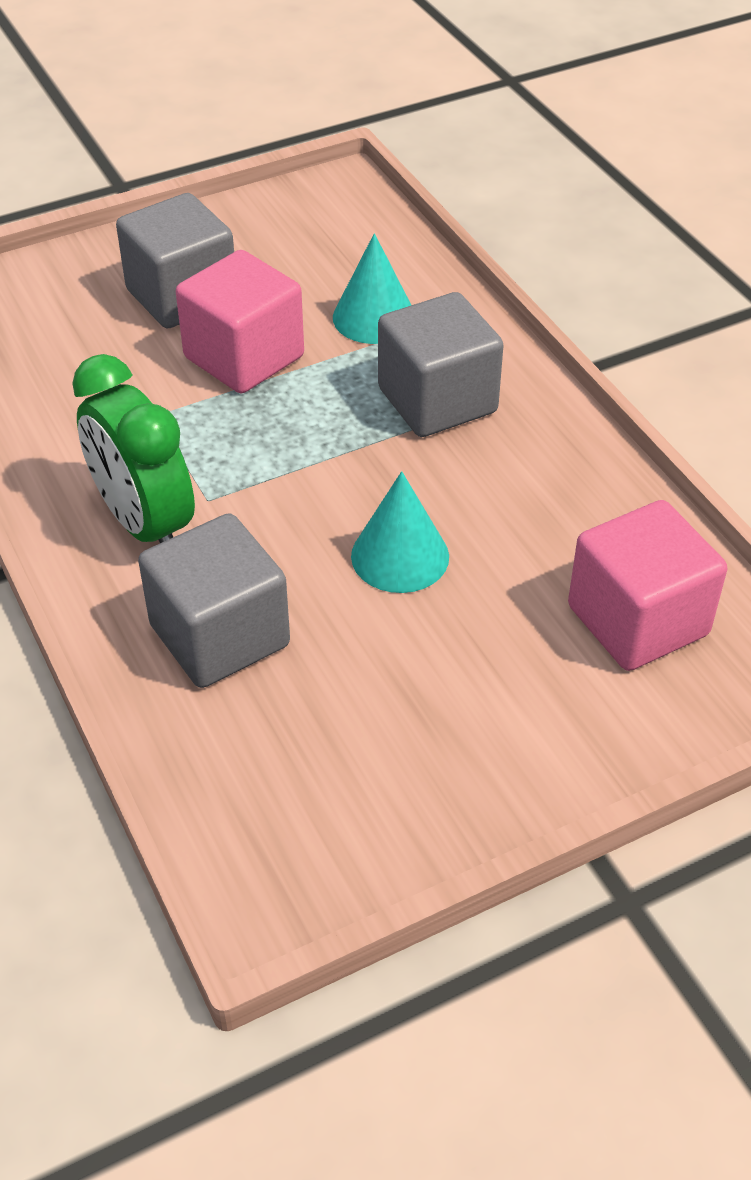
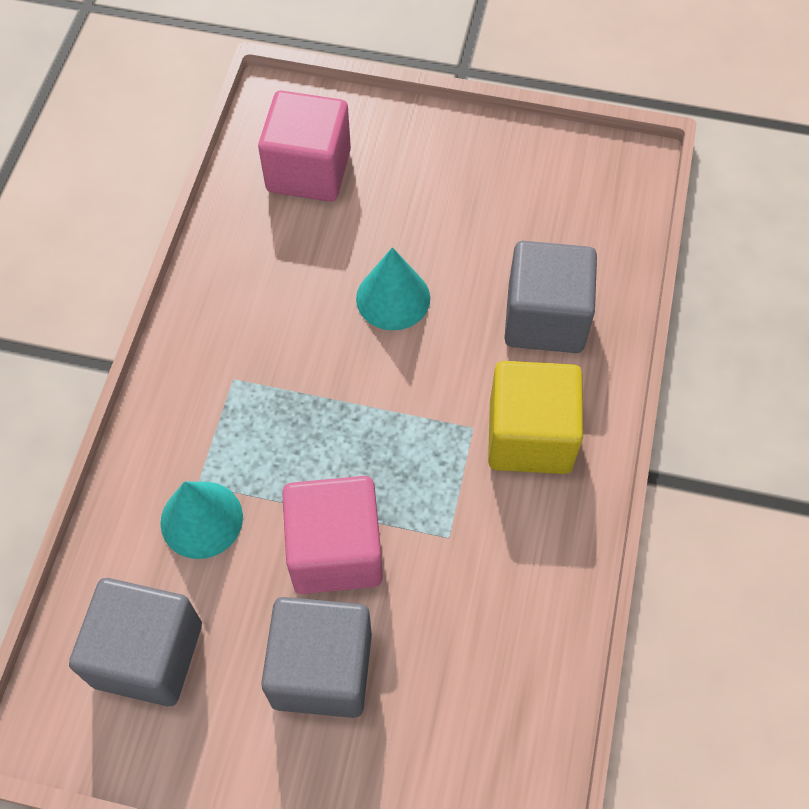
camera: 140 degrees left, 15 degrees up
(144, 524) = (530, 436): green clock -> yellow cube
(437, 400) = (245, 401): grey cube -> grey cube (148, 654)

